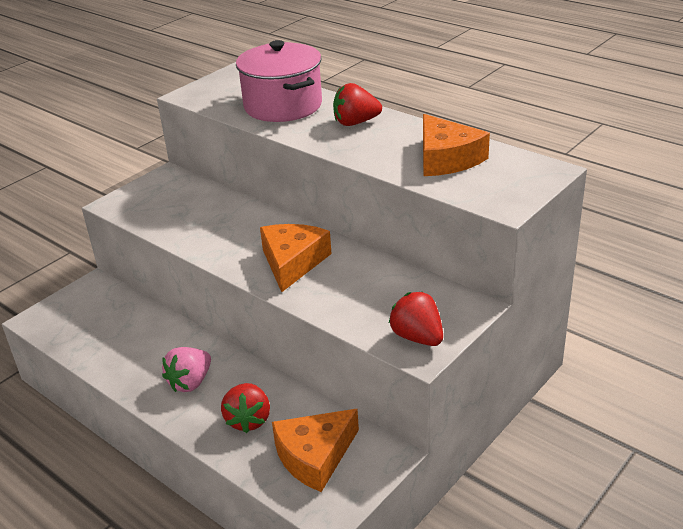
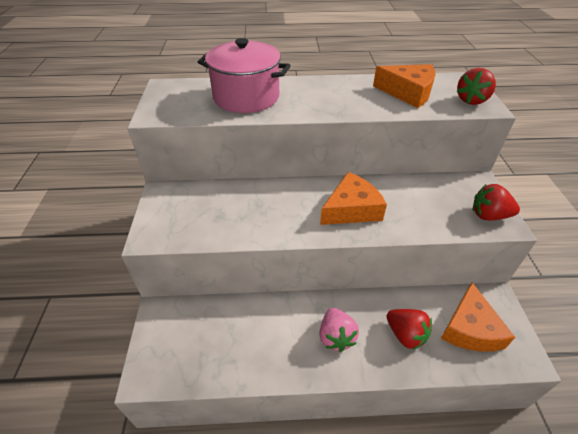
camera: 45 degrees left, 10 degrees up
(292, 262) = (351, 209): orange cheese -> orange cheese turned 90 degrees clockwise
(355, 123) = (316, 91): red strawberry -> red strawberry (471, 100)

